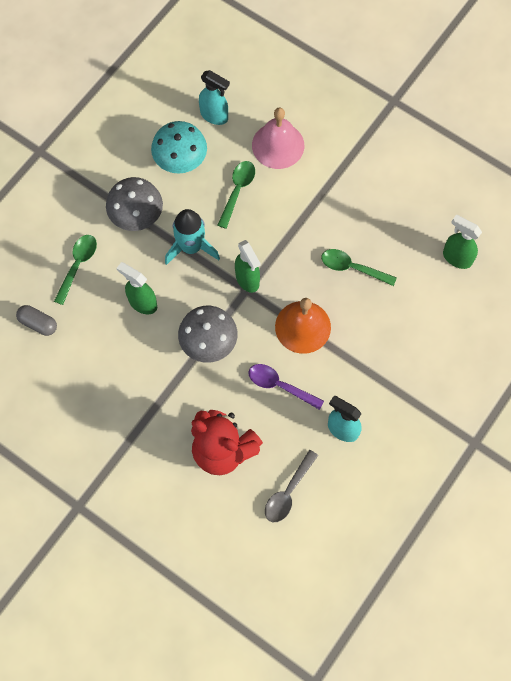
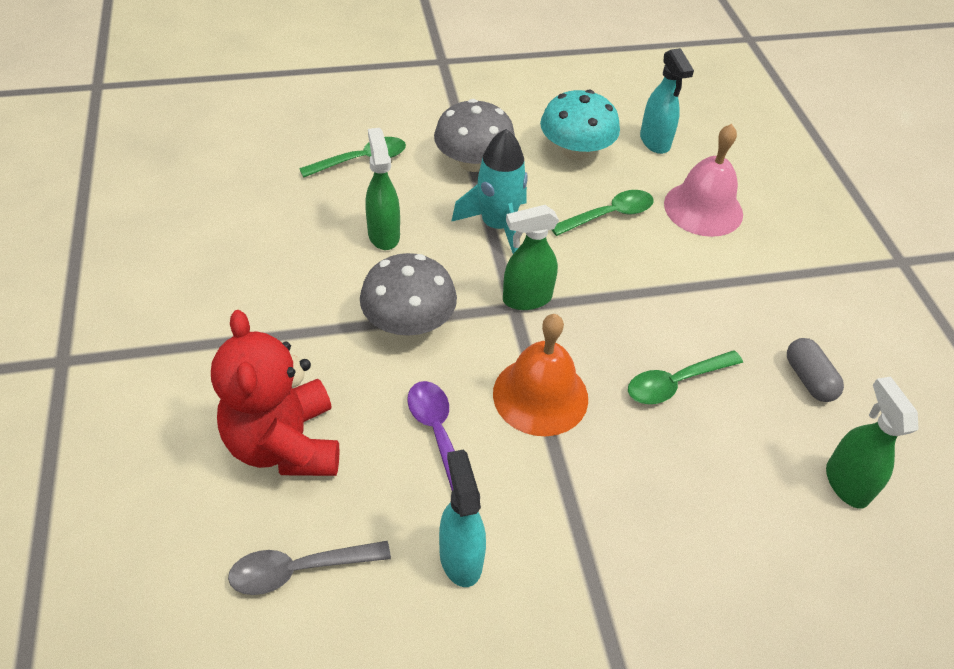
camera: 40 degrees right, 20 degrees down
(38, 323) = (261, 176): grey capsule -> grey capsule (808, 379)
(247, 279) = (526, 299): green spray bottle -> green spray bottle turned 60 degrees clockwise
(352, 268) = (675, 383): green spoon -> green spoon turned 90 degrees counterclockwise

